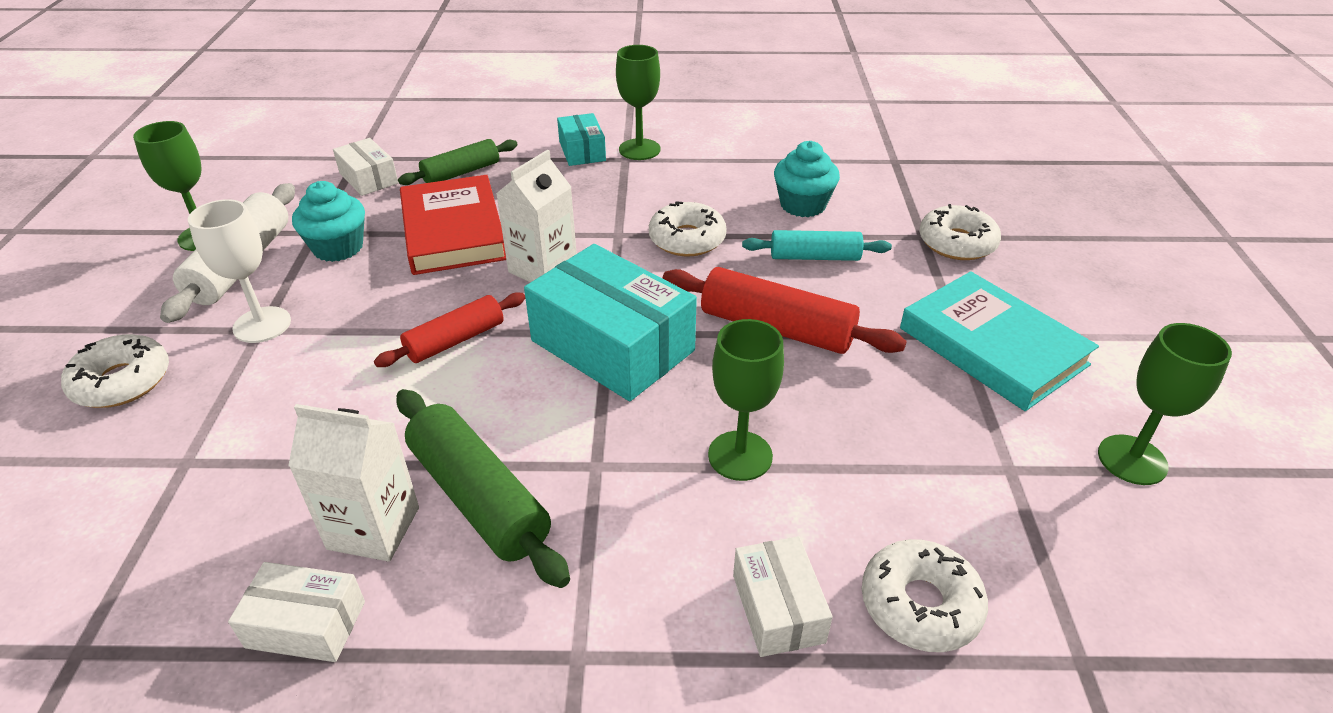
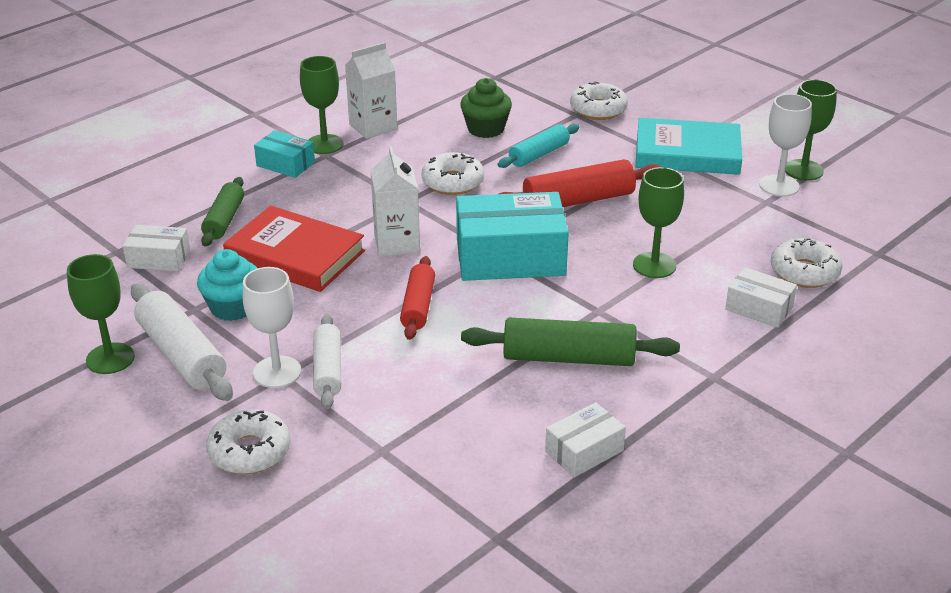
camera: 45 degrees left, 5 degrees down
(293, 350) = (328, 370): none -> white rolling pin
(373, 528) = (542, 402): white carton -> white carton (373, 127)
(802, 205) = (486, 129): turquoise cupcake -> green cupcake
(1061, 459) = (779, 186): none -> white goblet

